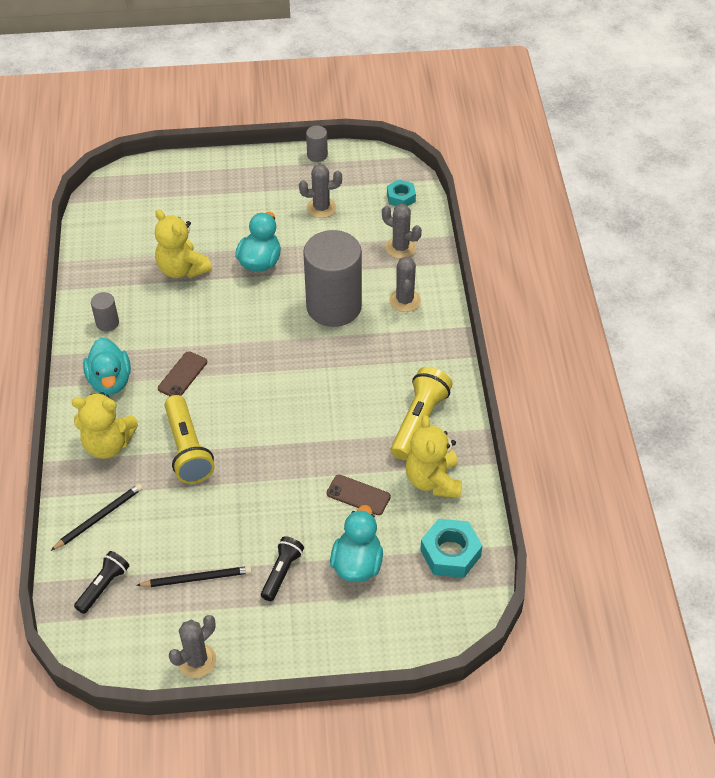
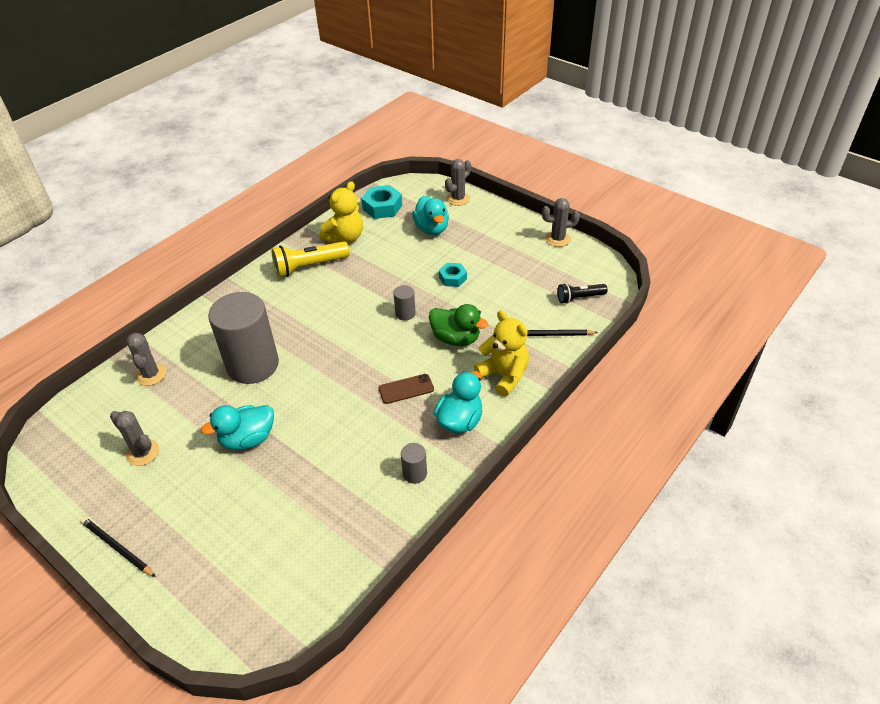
camera: 135 degrees left, 5 degrees down
(182, 269) = (307, 479): yellow teddy bear -> none
(187, 449) = (456, 338): yellow flashlight -> green duck
(196, 578) = (522, 271): black pencil -> black pencil (117, 548)
(282, 572) = (474, 247): black flashlight -> none
(317, 155) = (64, 512): grey cylinder -> grey cylinder (405, 313)
(357, 564) = (431, 229): turquoise duck -> turquoise duck turned 75 degrees counterclockwise
(358, 495) = (390, 255): brown phone -> none
(401, 197) = (84, 415): turquoise nut -> turquoise nut (452, 278)
(404, 300) = (208, 337): grey cactus -> grey cactus (458, 199)

